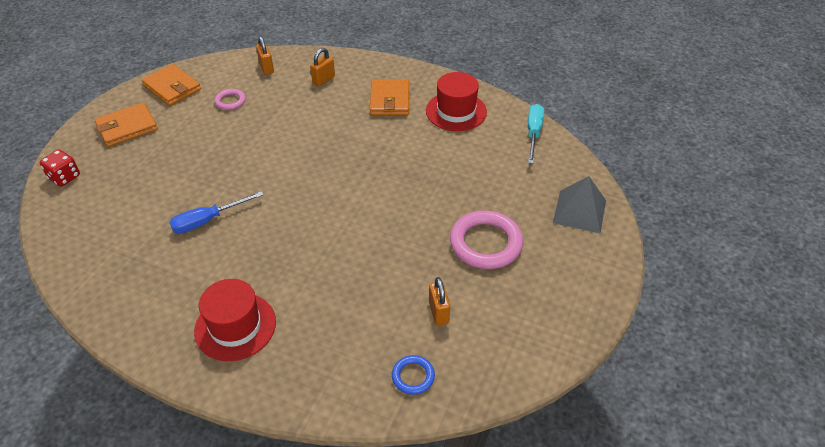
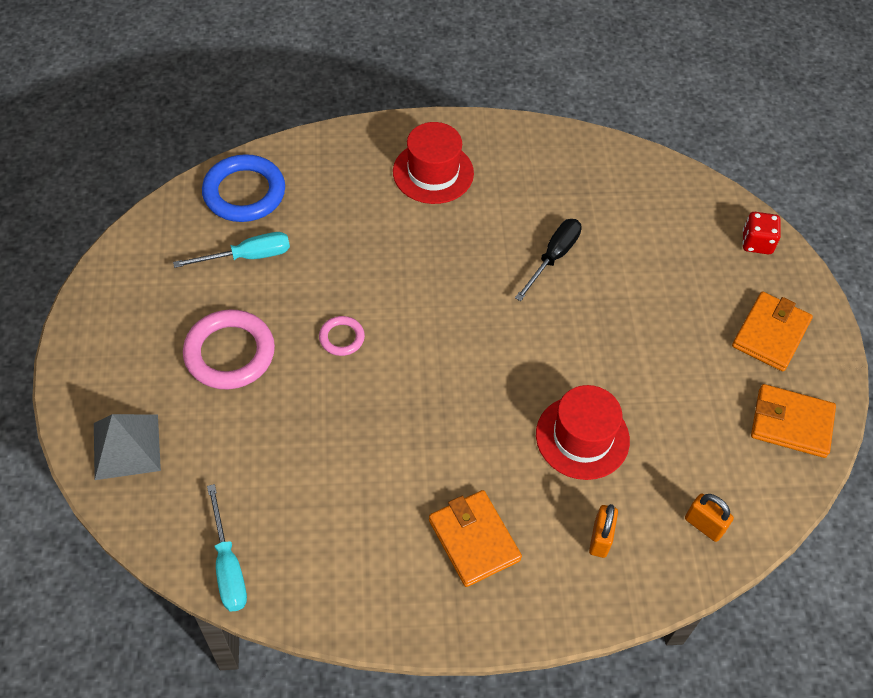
camera: 150 degrees right, 10 degrees up
(208, 220) = (553, 257): blue screwdriver -> black screwdriver
(230, 101) = (691, 434): pink ring -> pink ring (342, 338)
(413, 376) = (244, 192): blue ring -> blue ring, size x1.96
(438, 312) = (248, 256): orange padlock -> turquoise screwdriver
(456, 111) = (363, 561): red hat -> red hat (582, 437)

